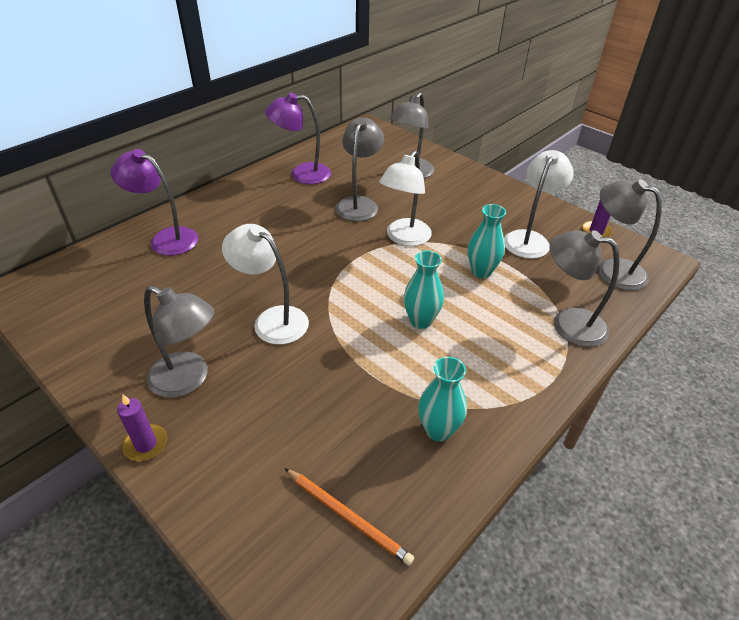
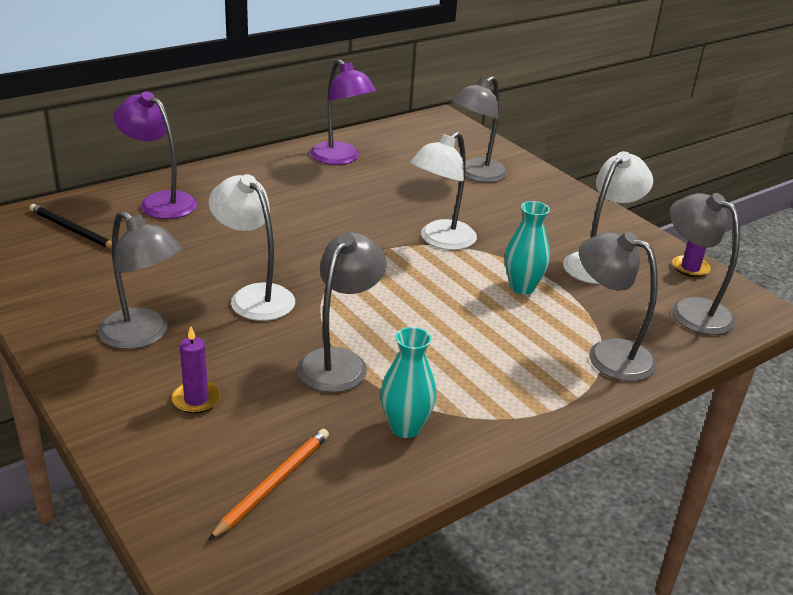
camera: 10 degrees right, 10 degrees down
(97, 280) = (72, 230): none -> black pencil
(146, 444) = (80, 384): purple candle -> purple candle (196, 399)
(302, 174) = (340, 158): purple lamp -> purple lamp turned 135 degrees counterclockwise
(348, 517) = (273, 483): orange pencil -> orange pencil turned 105 degrees counterclockwise
(359, 204) = (399, 198): grey lamp -> grey lamp (339, 362)
(420, 321) = (427, 324): turquoise vase -> none

